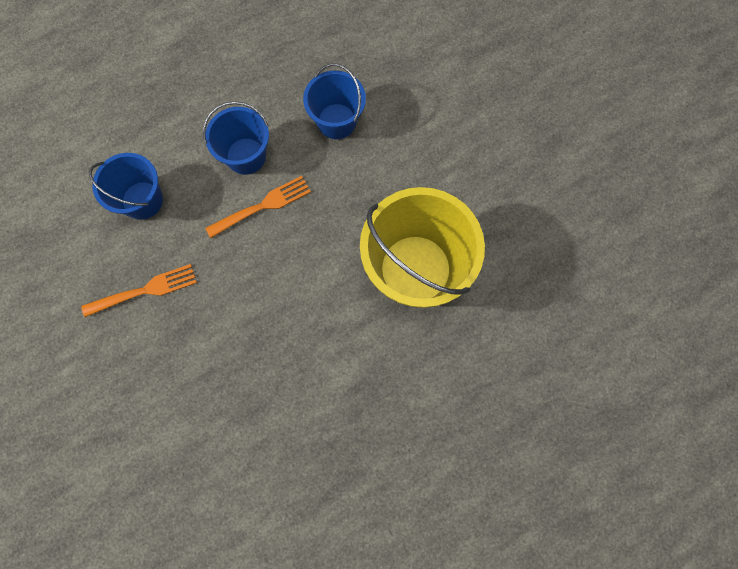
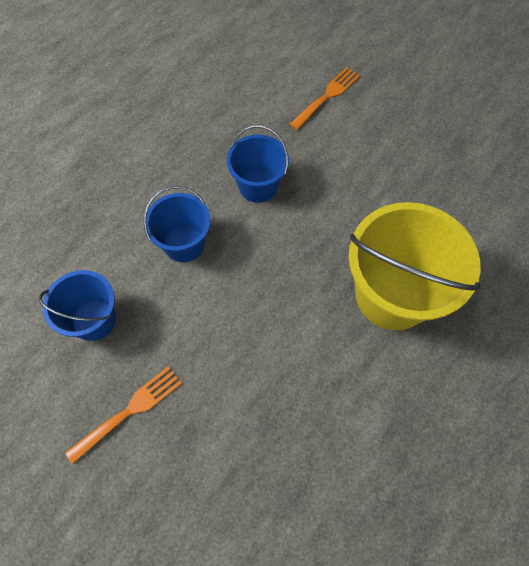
camera: 20 degrees left, 10 degrees down
(262, 206) = (219, 285): orange fork -> orange fork (326, 97)

